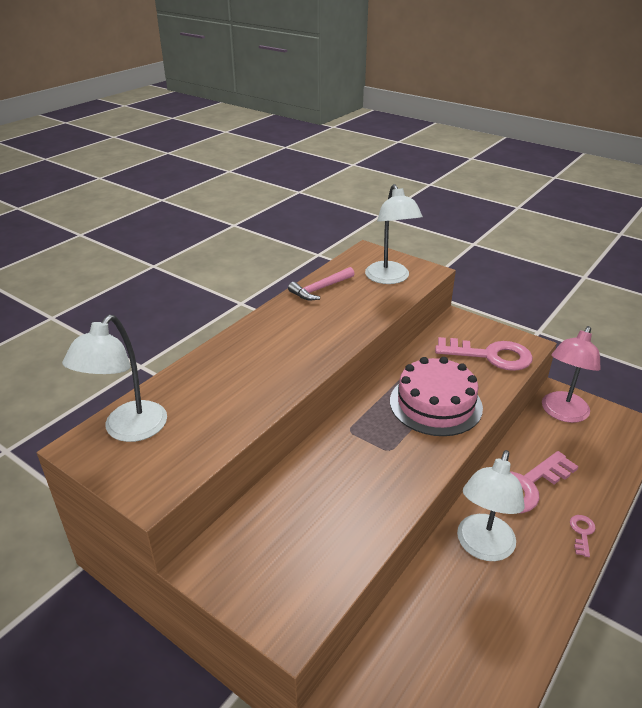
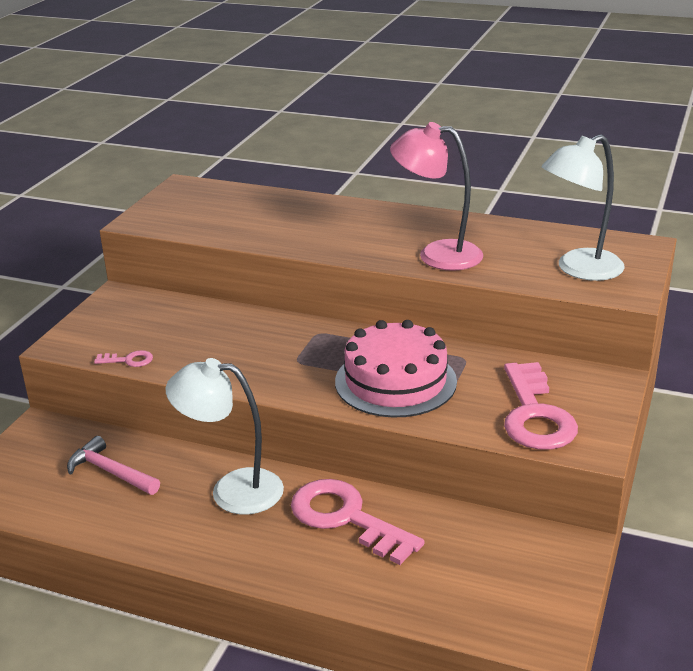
camera: 75 degrees right, 5 degrees down
(128, 430) = (208, 196): white lamp -> none
(320, 289) = (510, 232): pink hammer -> pink hammer (110, 472)
(562, 413) = (525, 550): pink lamp -> pink lamp (437, 255)
(582, 533) = (282, 572): pink key -> pink key (128, 360)

